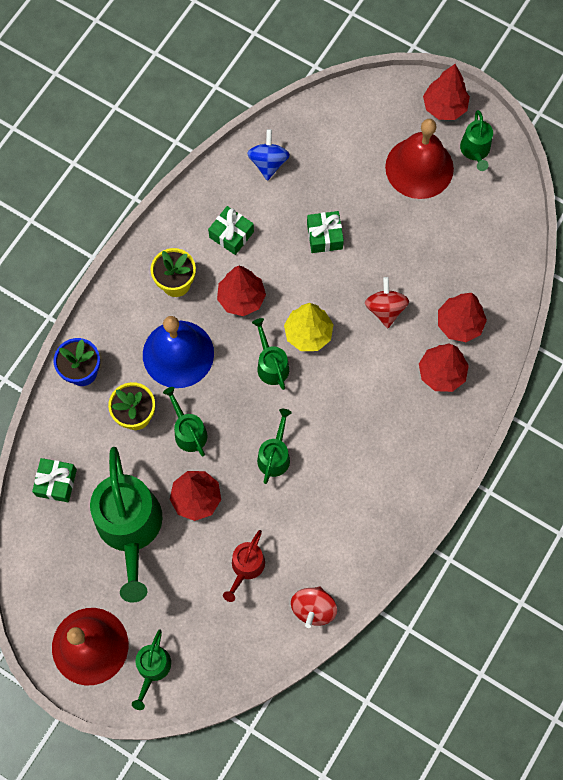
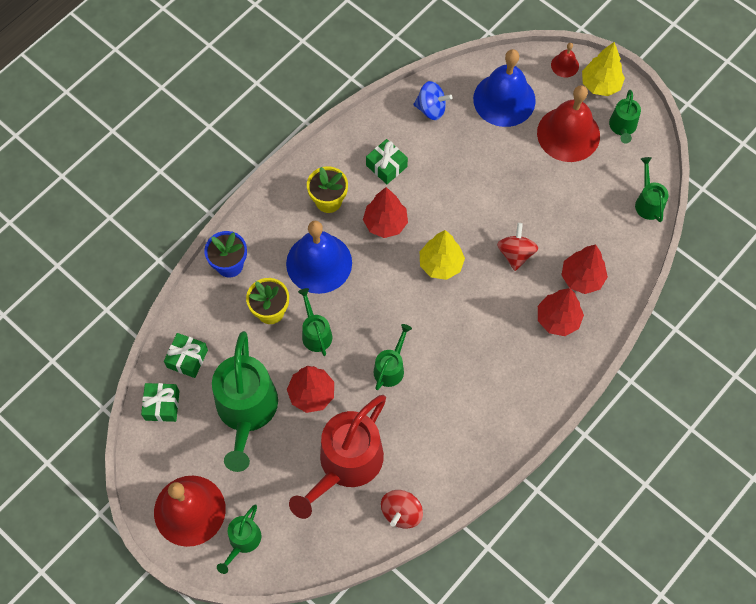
camera: 10 degrees right, 5 degrees down
(246, 567) = (346, 464): red watering can -> red watering can, size x2.03
(268, 163) = (431, 109): blue spinning top -> blue spinning top turned 90 degrees clockwise
(271, 365) = (402, 286): green watering can -> green watering can (648, 202)
(324, 236) = (471, 181): green gift -> green gift (162, 405)
(344, 140) = (504, 99): none -> blue bell
(403, 91) = (565, 65): none -> red bell
(444, 107) = (600, 85): red tree -> yellow tree

